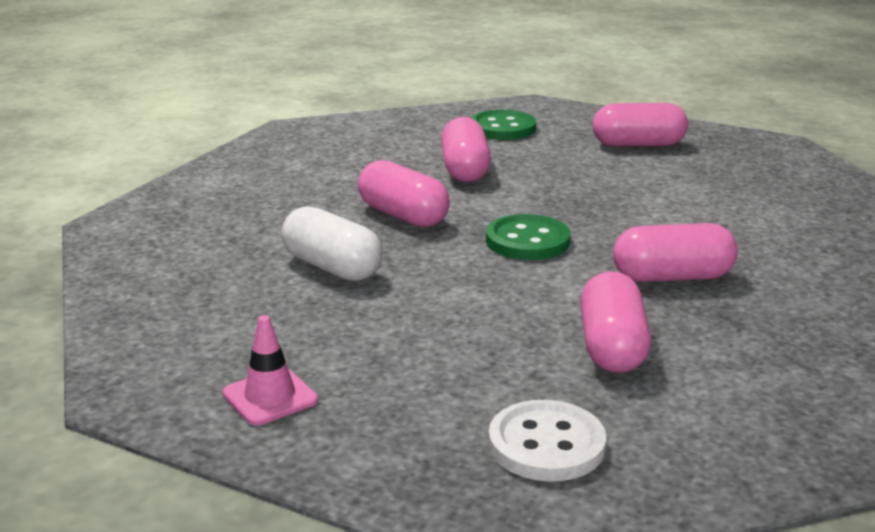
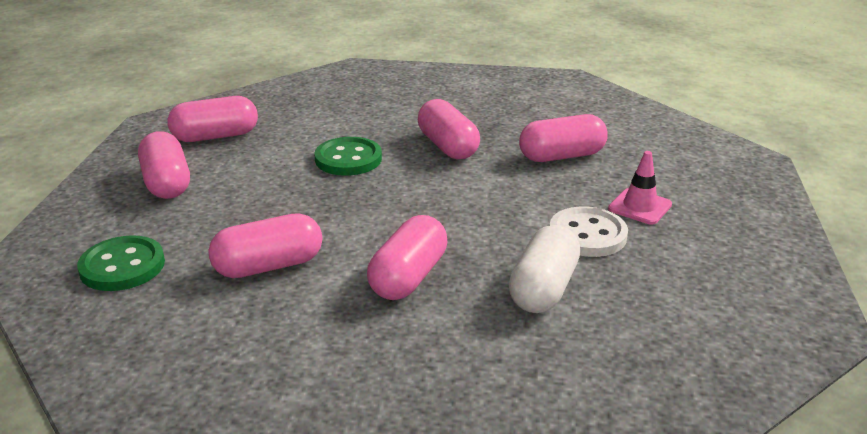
camera: 110 degrees left, 5 degrees up
(270, 397) = (747, 261): pink traffic cone -> pink traffic cone (640, 207)
(527, 241) = (424, 206): green button -> green button (348, 159)
(546, 445) = (683, 162): white button -> white button (587, 235)
(739, 167) = (215, 136): none -> pink capsule

